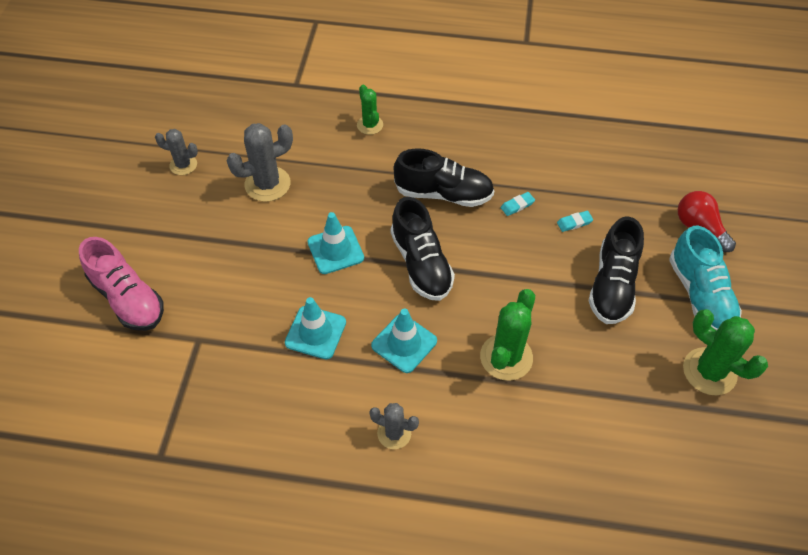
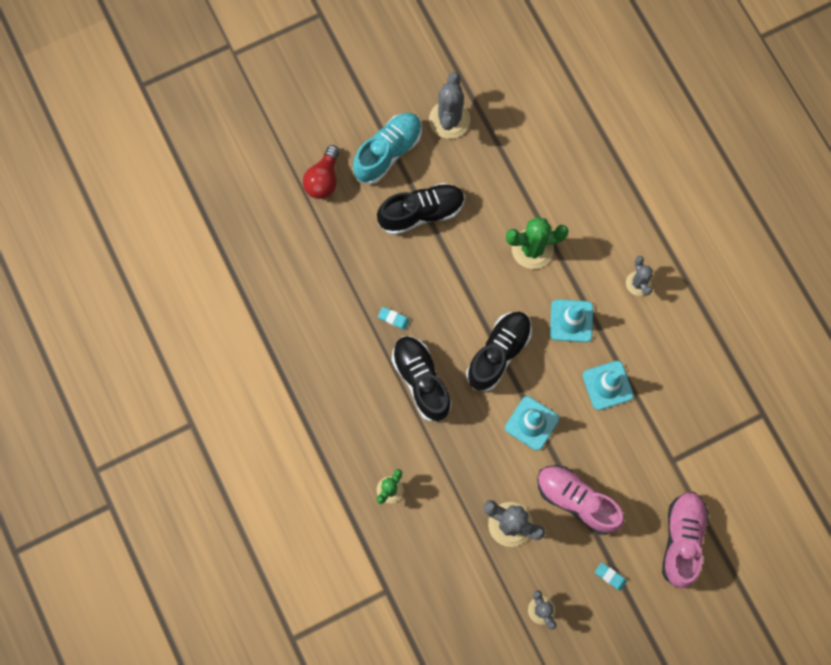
camera: 125 degrees left, 20 degrees up
(240, 241) = (576, 500): none -> pink shoe
(574, 223) = (381, 268): turquoise eraser -> turquoise eraser (610, 576)
(709, 371) = (449, 119): green cactus -> grey cactus

